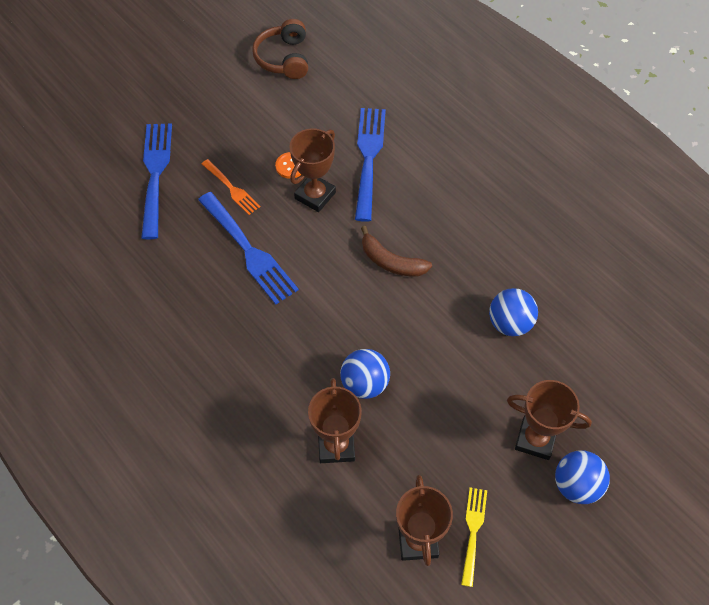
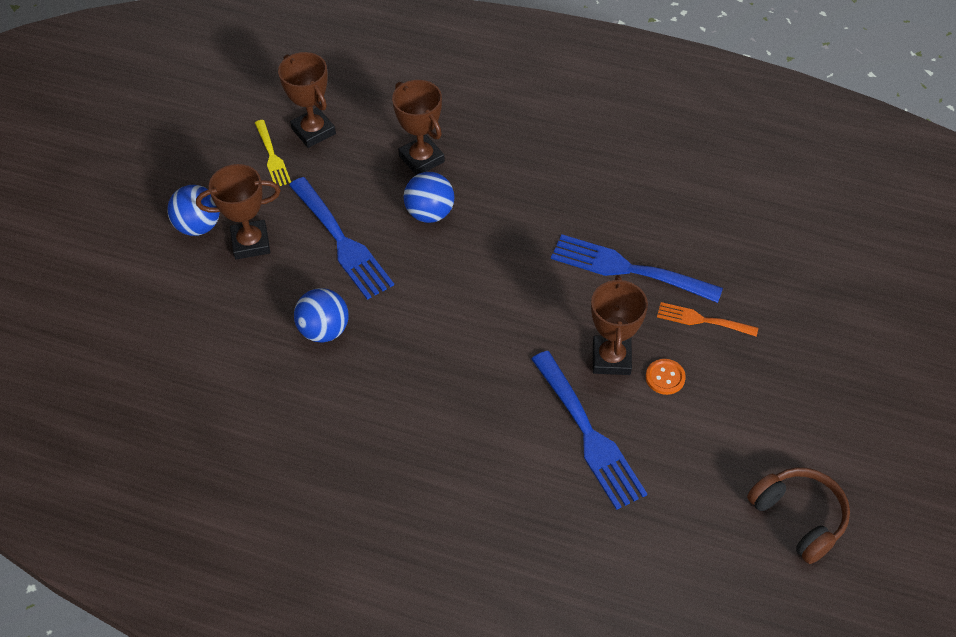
camera: 150 degrees right, 5 degrees down
(155, 174) = (793, 294): blue fork -> blue fork (342, 242)
(391, 262) = (480, 330): brown banana -> none

